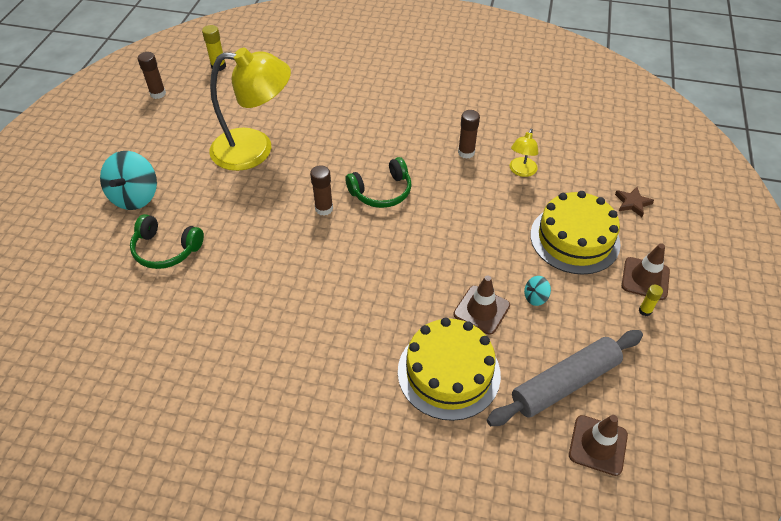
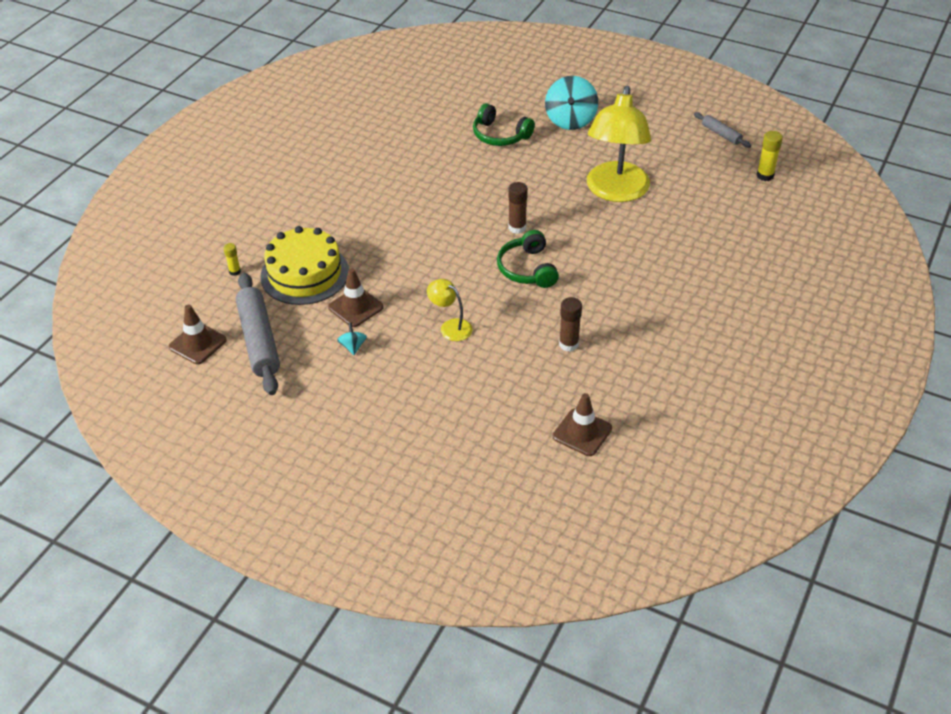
camera: 105 degrees right, 5 degrees down
(135, 196) = (570, 120): turquoise spinning top -> turquoise spinning top turned 105 degrees counterclockwise
(158, 94) = (721, 134): brown glue stick -> grey rolling pin
(166, 249) = (500, 135): green headphones -> green headphones turned 90 degrees counterclockwise
(521, 171) = (524, 383): yellow lamp -> yellow lamp (450, 327)
(574, 239) = (411, 398): yellow cake -> none
(632, 203) = (442, 466): brown star -> none
(645, 278) = (338, 437): brown traffic cone -> brown traffic cone (582, 432)
(645, 311) = (302, 421): yellow glue stick -> yellow glue stick (234, 271)

